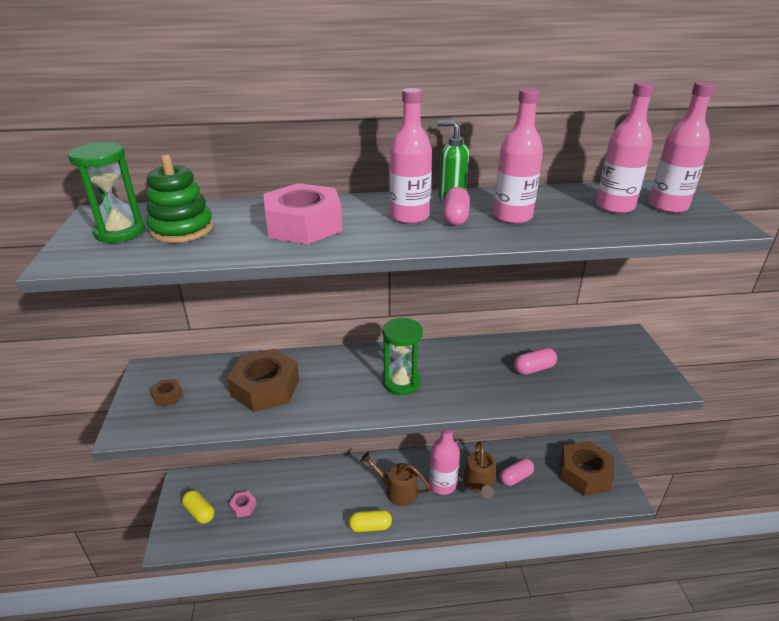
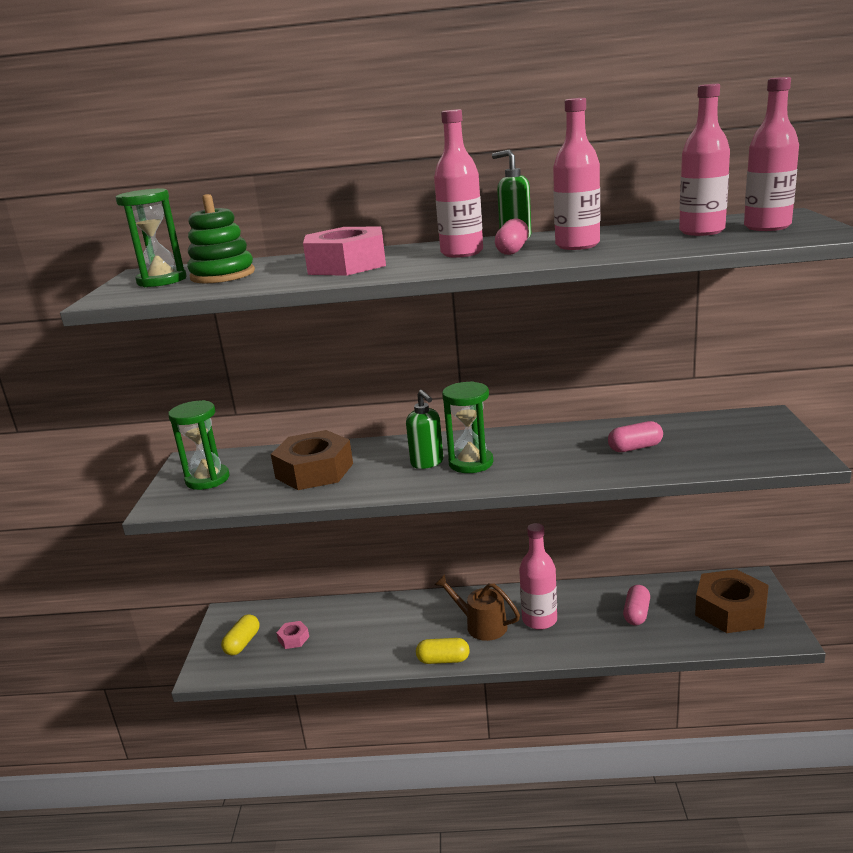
camera: 10 degrees right, 10 degrees down
(168, 396) = (207, 479): brown nut -> green hourglass
(199, 512) = (242, 643): yellow capsule -> yellow capsule turned 60 degrees clockwise
(364, 381) = (427, 463): none -> green soap dispenser
(479, 484) = (587, 619): brown watering can -> none
(515, 477) = (636, 613): pink capsule -> pink capsule turned 45 degrees counterclockwise

